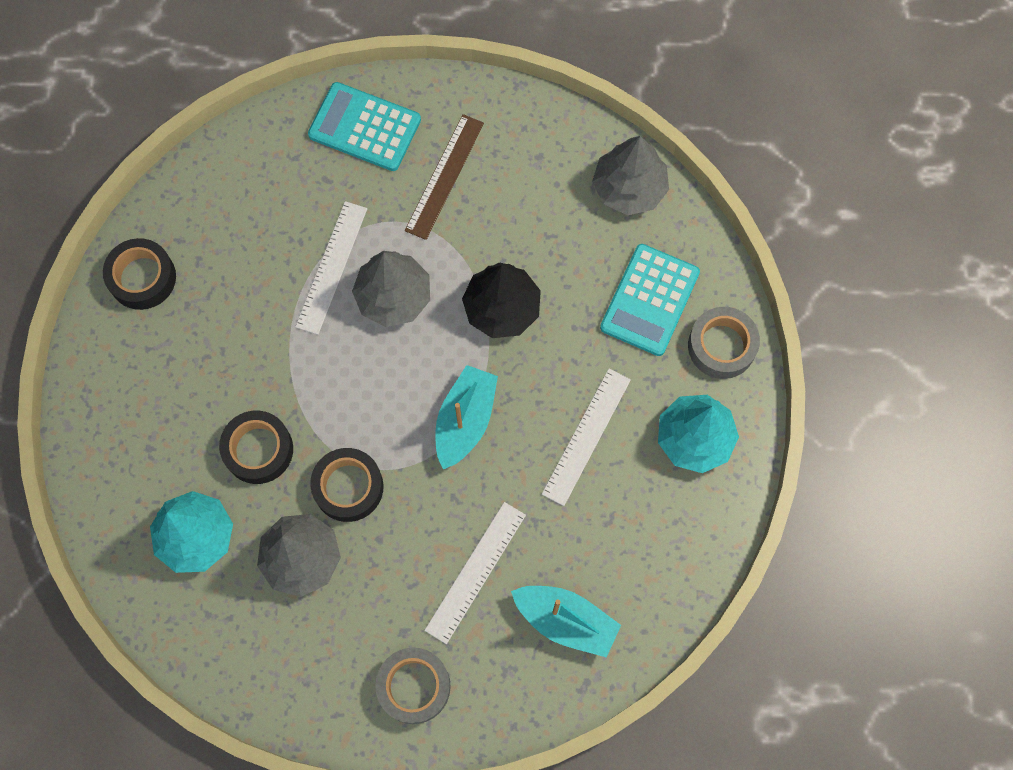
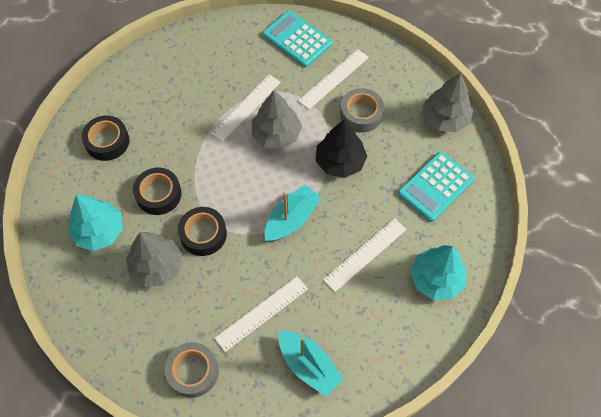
camera: 20 degrees right, 10 degrees down
(142, 278) = (135, 79): black tape -> black tape (107, 142)
(445, 176) = (334, 79): brown ruler -> white ruler
(721, 346) = (473, 228): grey tape -> grey tape (361, 114)

